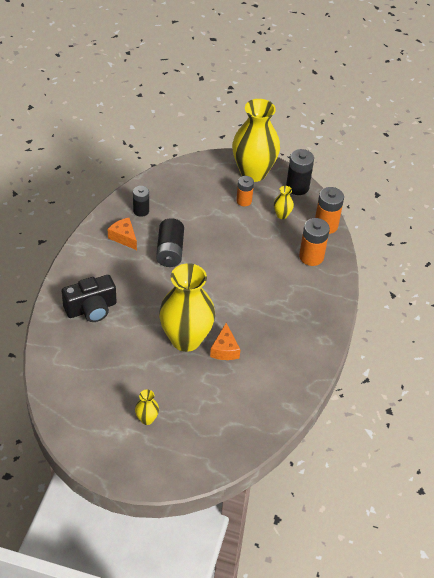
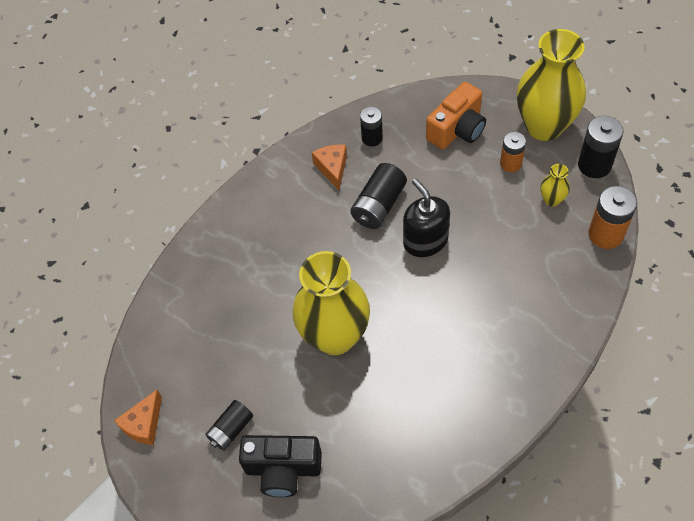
camera: 35 degrees right, 10 degrees up
(91, 309) = (244, 253): black camera -> black camera (283, 469)
(147, 419) = (231, 429): yellow vase -> black battery
(197, 190) = (457, 129): none -> orange camera
(214, 263) = (425, 241): none -> black soap dispenser
(225, 349) = (376, 369): orange cheese -> orange cheese (144, 424)
(311, 257) = (561, 275): orange battery -> none

